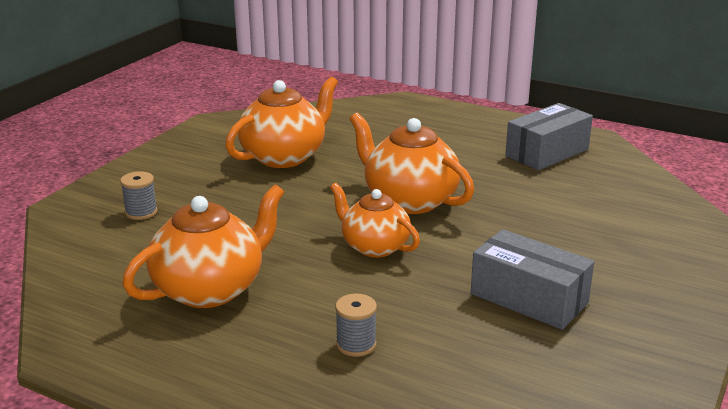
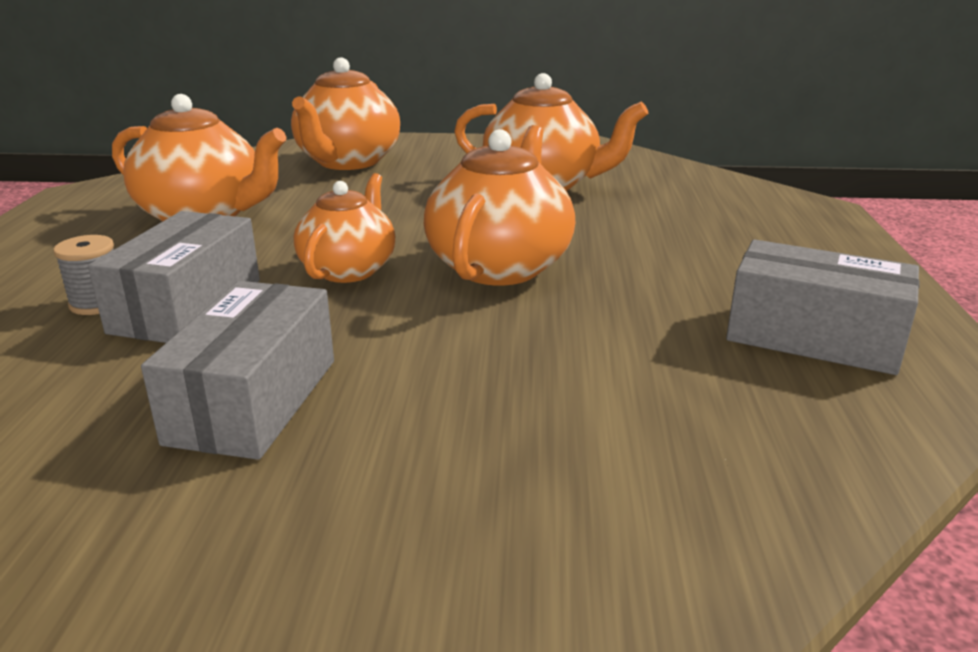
camera: 65 degrees right, 0 degrees up
(141, 212) = (347, 162): grey spool -> orange teapot
(387, 309) = (187, 306): none -> grey box

